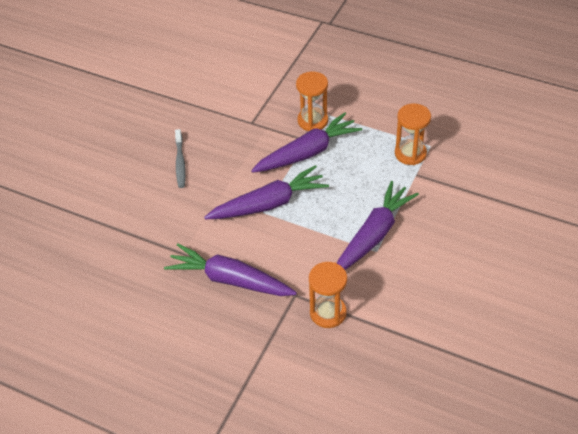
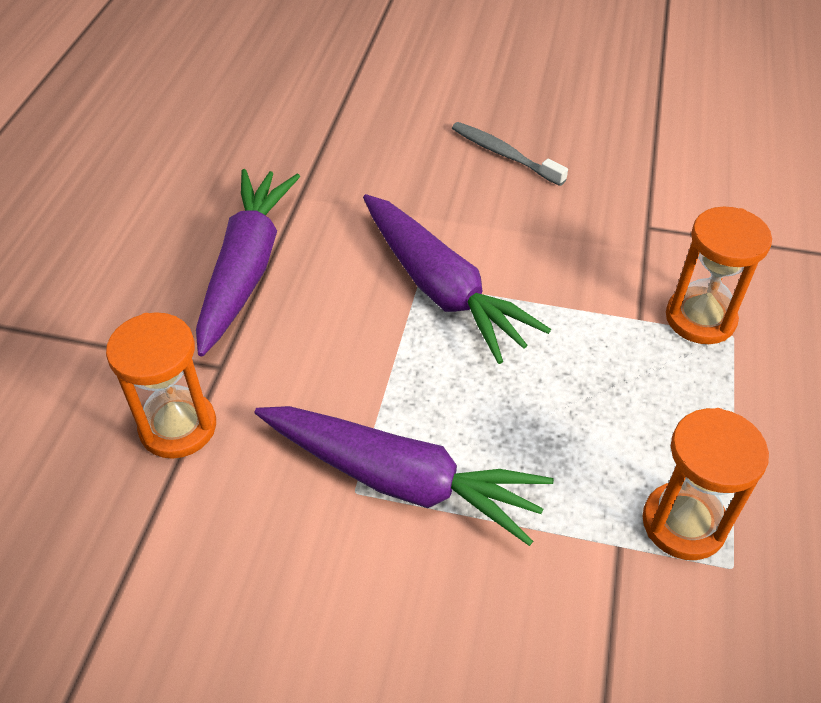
camera: 75 degrees right, 0 degrees up
(180, 162) = (504, 154): grey toothbrush -> grey toothbrush turned 60 degrees clockwise
(307, 152) = (602, 325): purple carrot -> none

